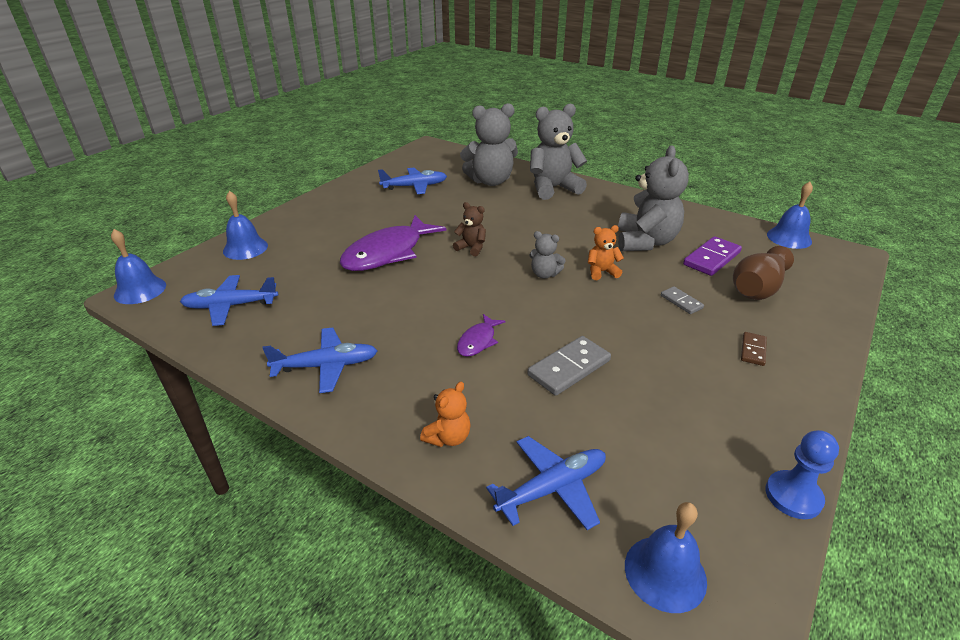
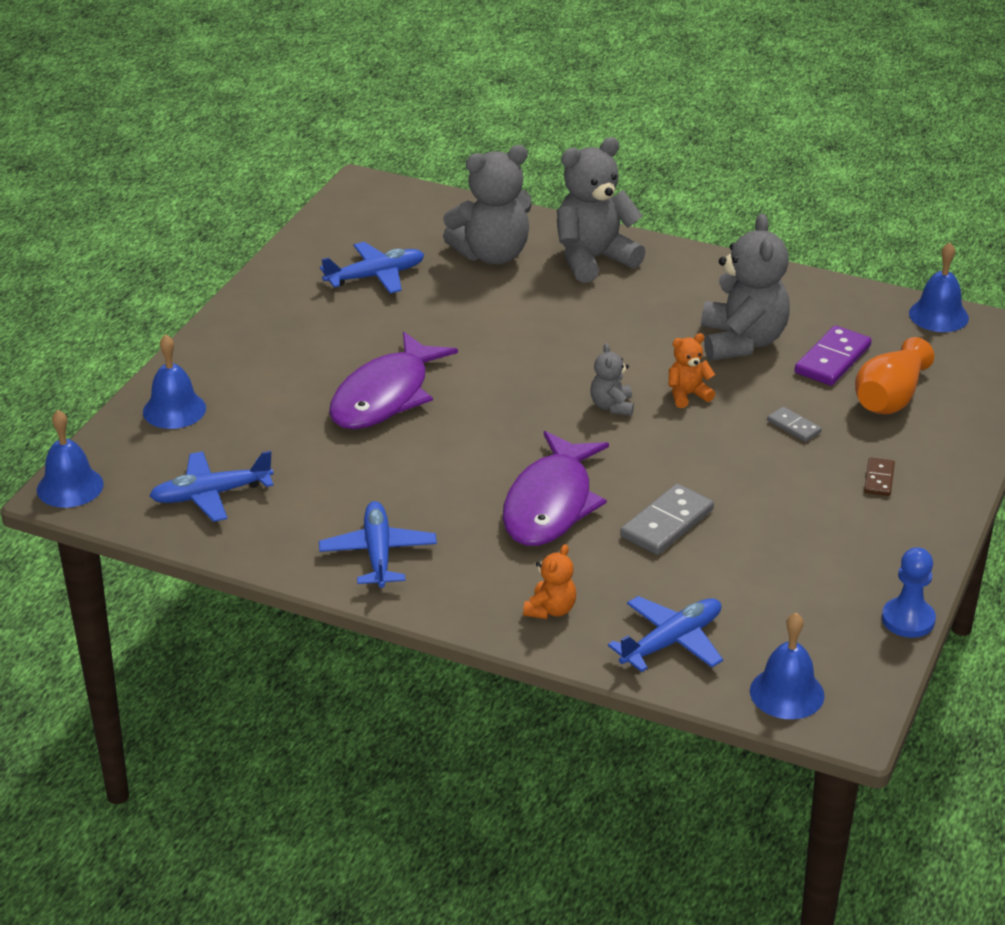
camera: 10 degrees left, 0 degrees up
(326, 366) = (378, 553): blue plane -> blue plane turned 75 degrees counterclockwise
(471, 248) = (501, 376): brown teddy bear -> none
(478, 341) = (550, 504): purple fish -> purple fish, size x2.13
(544, 274) = (612, 406): grey teddy bear -> grey teddy bear turned 75 degrees clockwise
(757, 288) = (890, 397): brown vase -> orange vase

